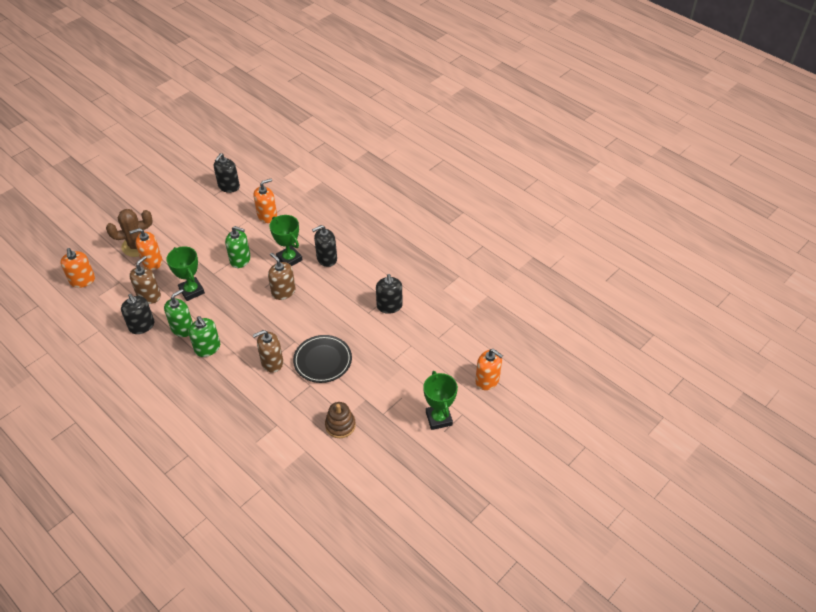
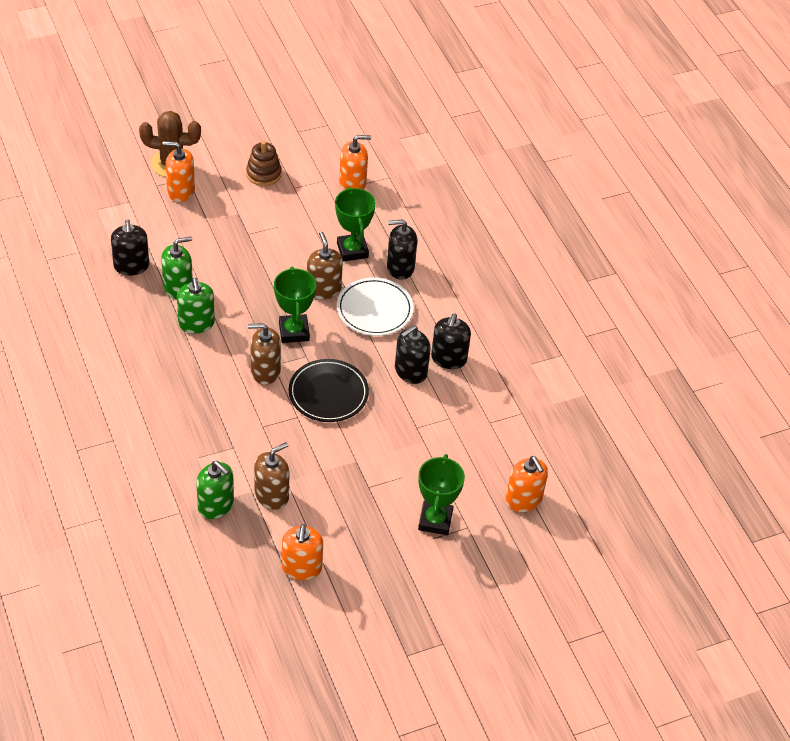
camera: 20 degrees right, 0 degrees up
(82, 280) = (87, 183): orange soap dispenser -> orange soap dispenser (301, 567)
(149, 296) = (157, 232): brown soap dispenser -> brown soap dispenser (271, 495)
(191, 291) = (211, 245): green trophy -> green trophy (294, 331)
(229, 186) = (322, 127): black soap dispenser -> black soap dispenser (410, 371)
(240, 260) = (290, 228): green soap dispenser -> green soap dispenser (216, 505)
(324, 292) = (374, 310): none -> white plate
(340, 425) = (309, 479): brown stacking toy -> brown stacking toy (263, 174)

